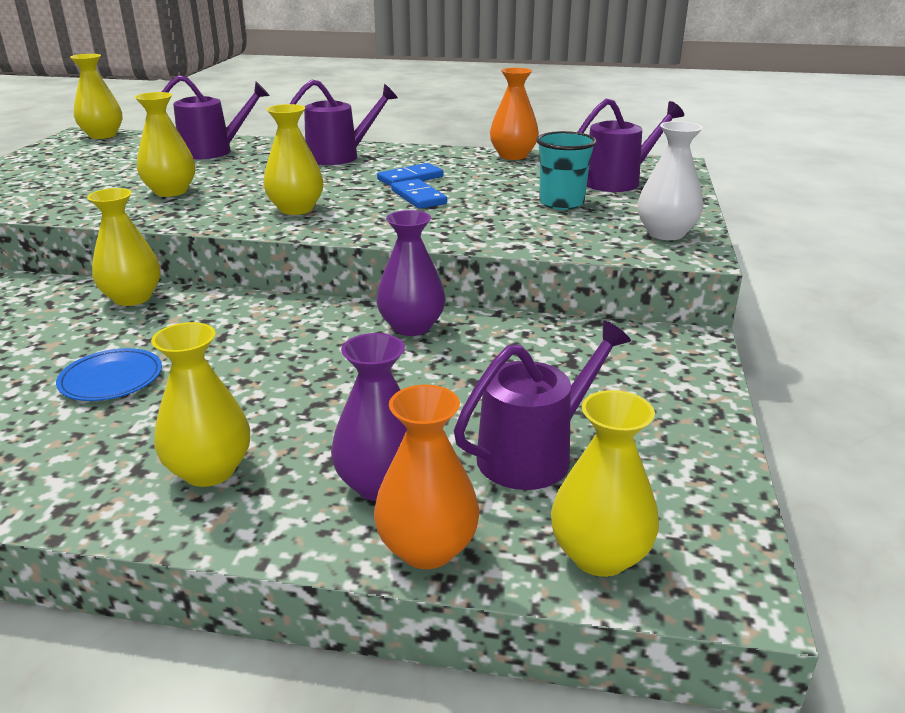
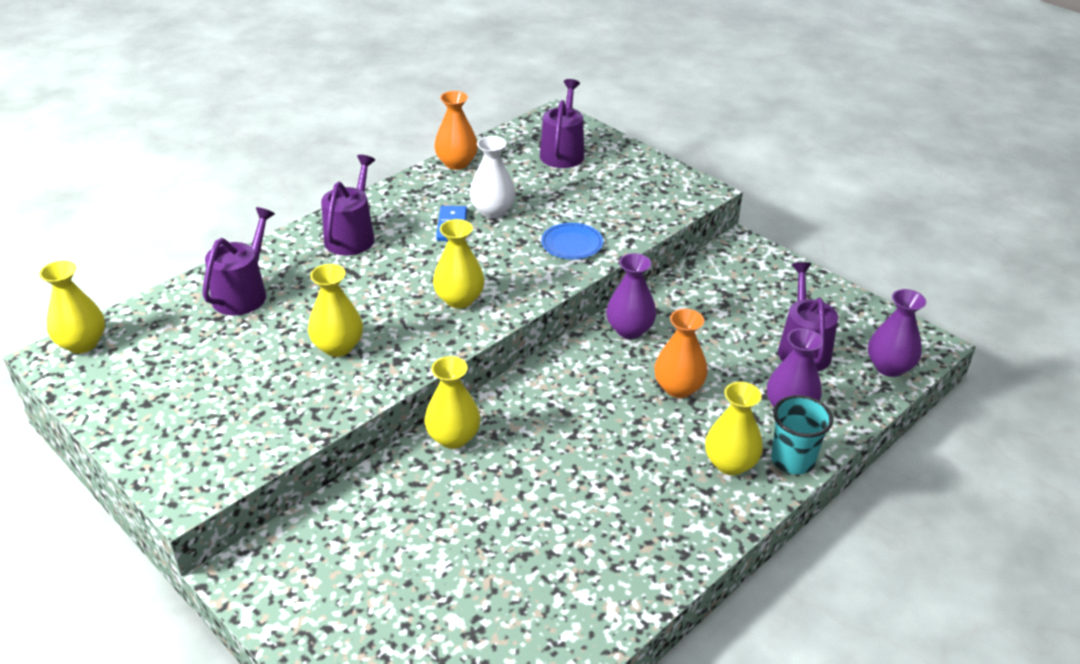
camera: 55 degrees left, 10 degrees up
(111, 379) = (583, 477): blue plate -> blue plate (572, 244)
(418, 197) = (498, 239): blue domino -> none
(427, 548) = (850, 413): orange vase -> orange vase (678, 388)
(561, 203) = (577, 191): turquoise cup -> turquoise cup (792, 460)
(599, 555) = (889, 367): yellow vase -> purple vase
(666, 233) = (667, 183): white vase -> white vase (493, 211)

